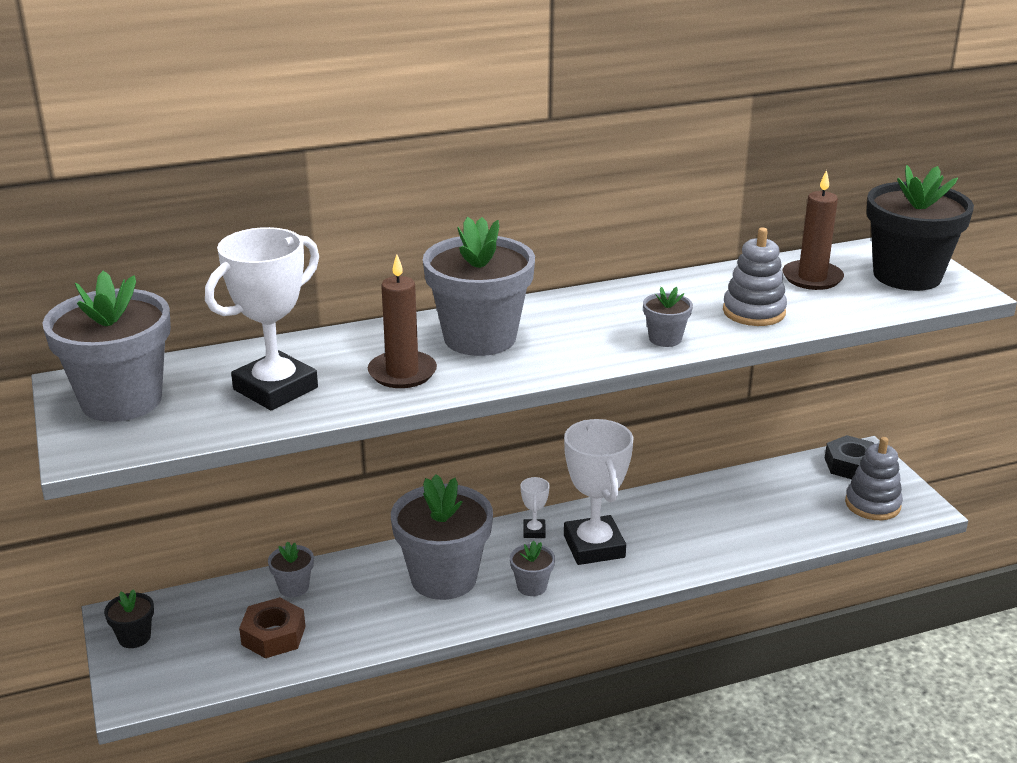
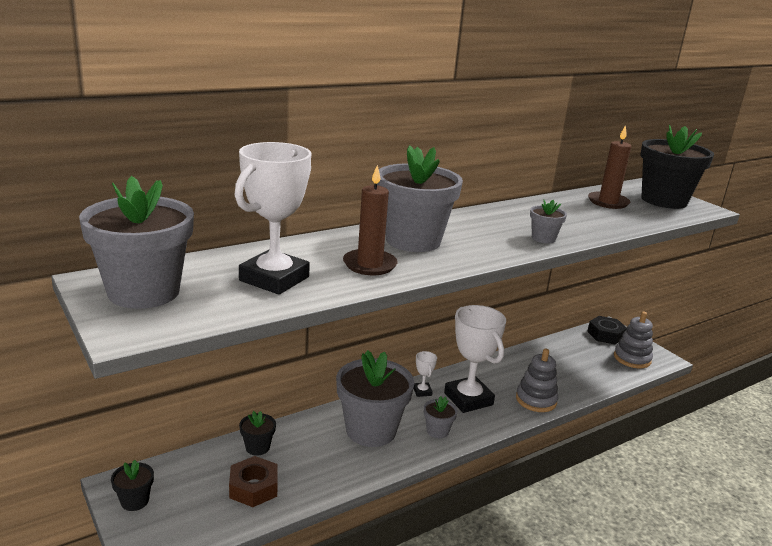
camera: 15 degrees left, 5 degrees down
(294, 587) = (257, 447): grey flower pot -> black flower pot
(754, 312) = (588, 221): grey stacking toy -> grey stacking toy (536, 400)

